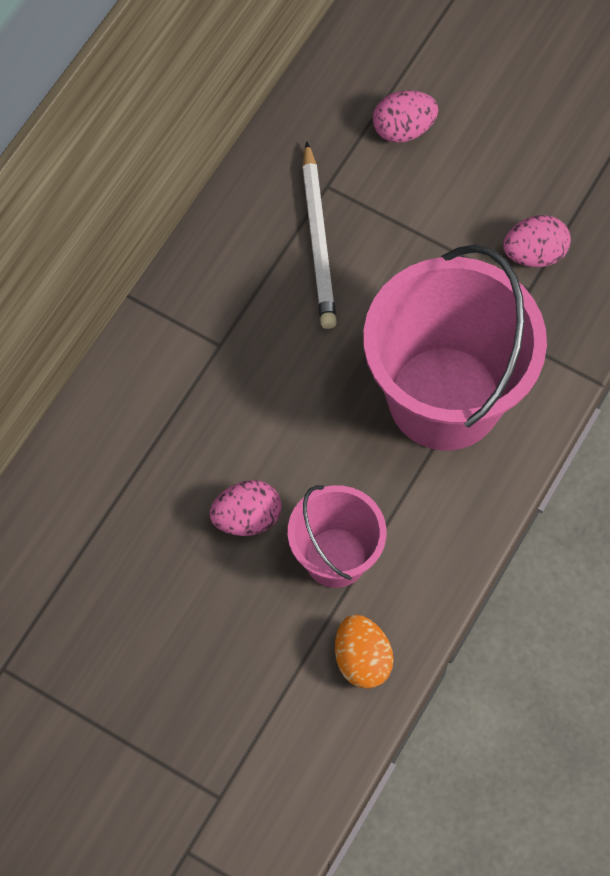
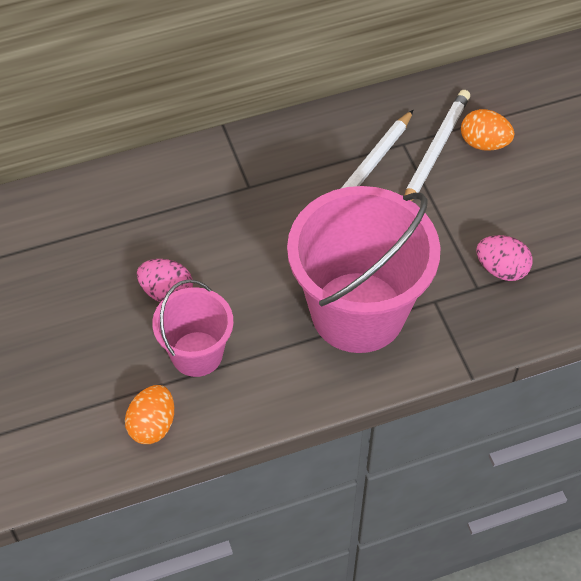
camera: 40 degrees right, 10 degrees down
(364, 171) = (435, 150): none -> white pencil
(403, 129) = (484, 143): pink egg -> orange egg

